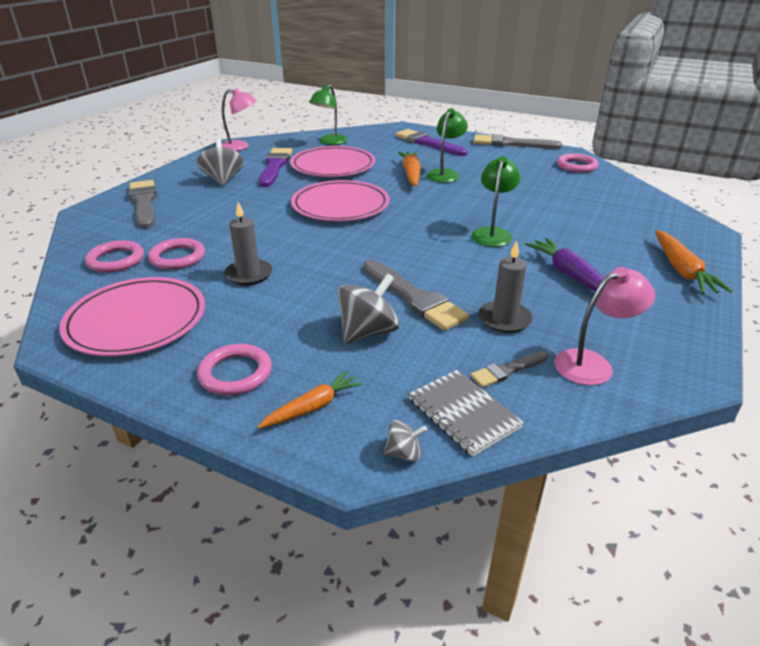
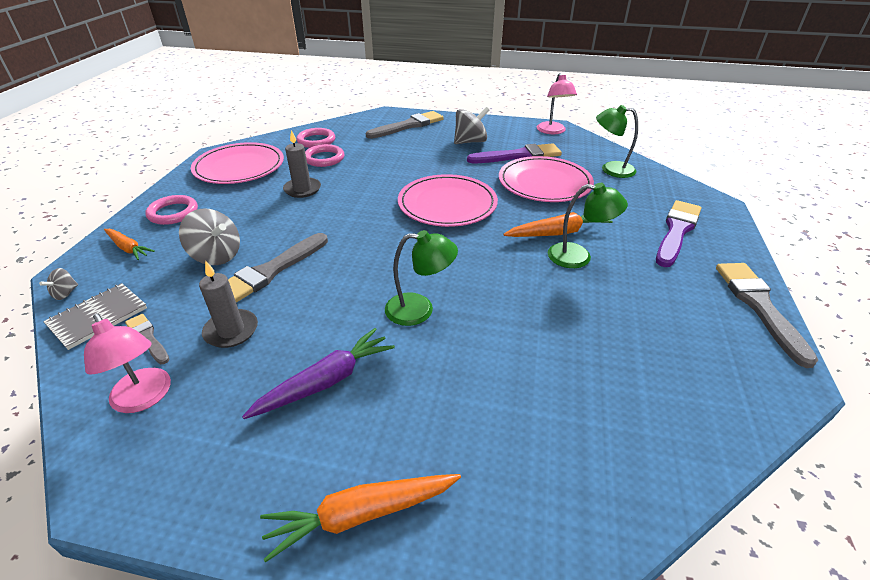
camera: 75 degrees right, 5 degrees up
(404, 453) = (65, 293): grey spinning top -> grey spinning top turned 45 degrees clockwise
(576, 166) = (726, 389): pink ring -> none

